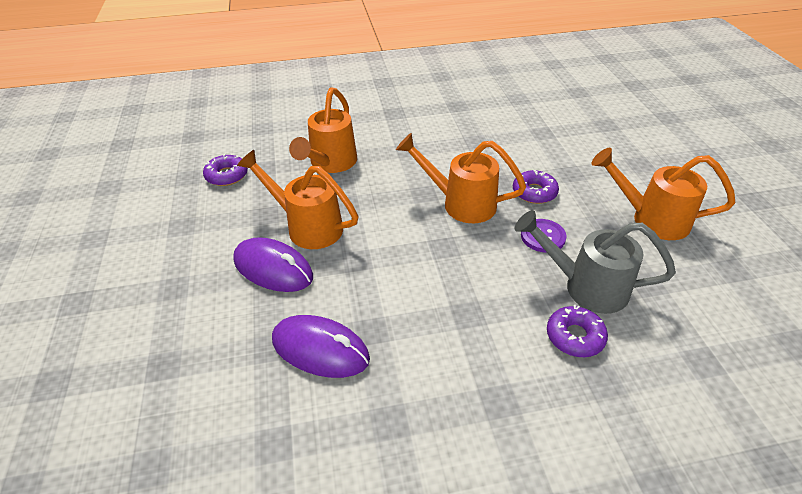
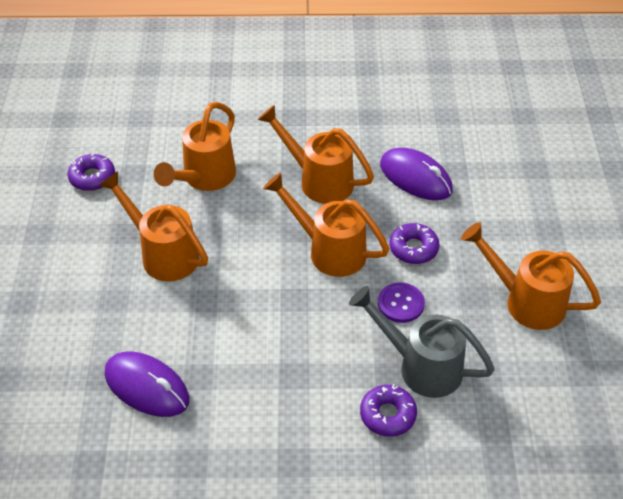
camera: 10 degrees right, 5 degrees up
(273, 268) = (120, 296): purple mouse -> purple mouse (415, 177)
(431, 153) = (318, 180): none -> orange watering can

